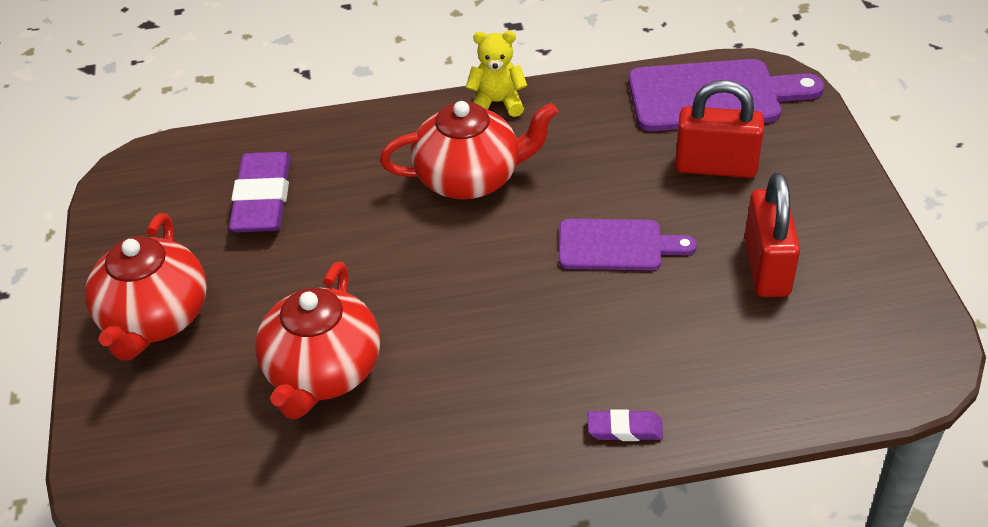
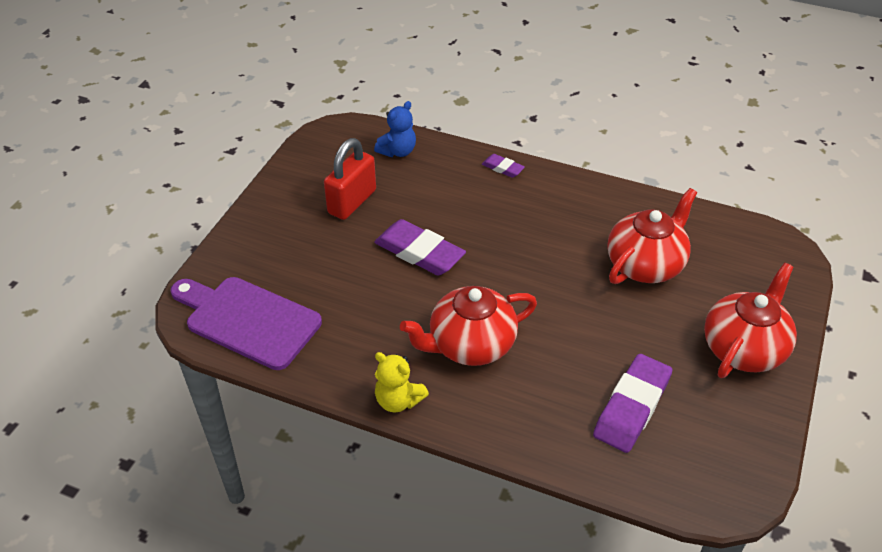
camera: 150 degrees left, 0 degrees up
(470, 178) = (470, 345): red teapot -> red teapot turned 45 degrees counterclockwise
(617, 246) = (419, 252): purple cutting board -> purple eraser
(715, 166) = (308, 270): red padlock -> none
(799, 376) = (397, 151): none -> blue teddy bear

